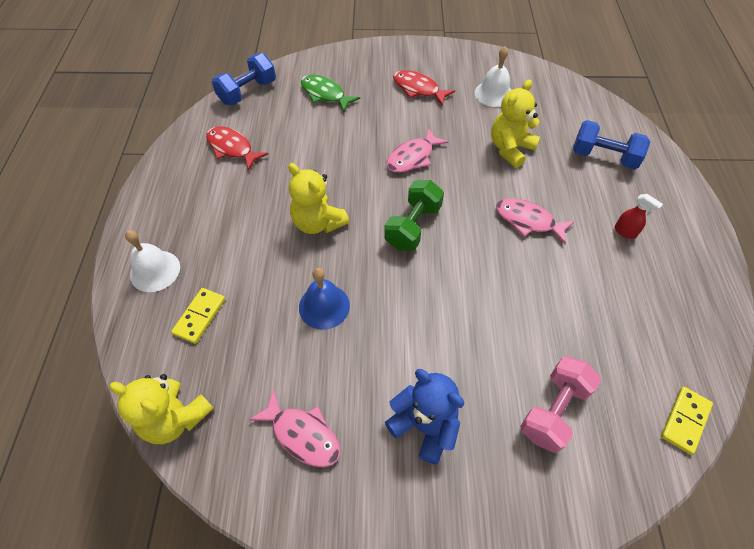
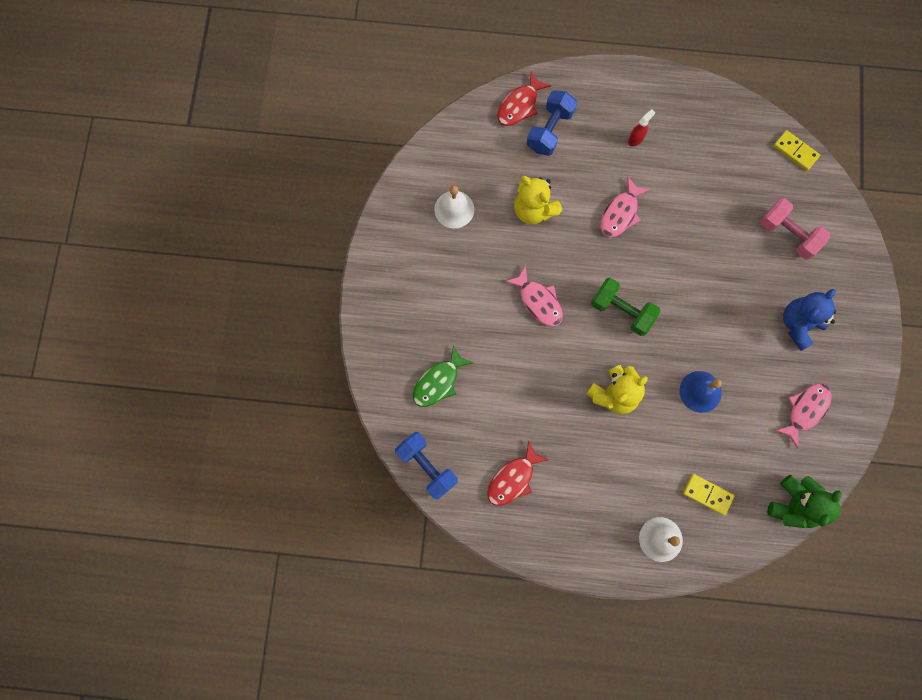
camera: 85 degrees left, 20 degrees up
(176, 418) = (793, 505): yellow teddy bear -> green teddy bear
(418, 89) = (439, 283): red fish -> red fish (519, 105)

